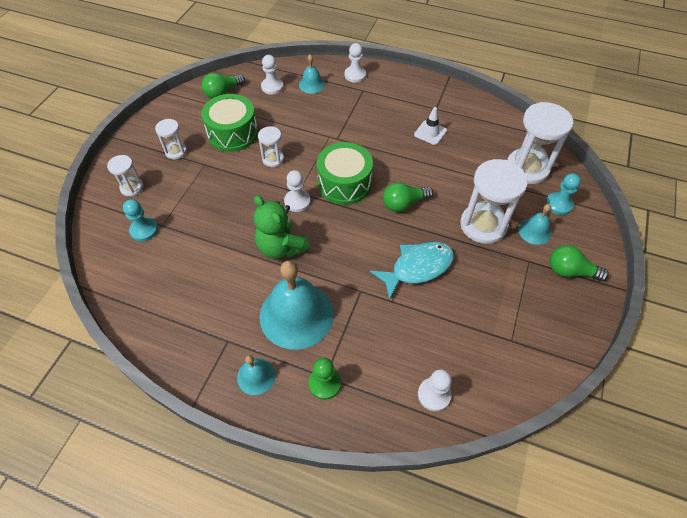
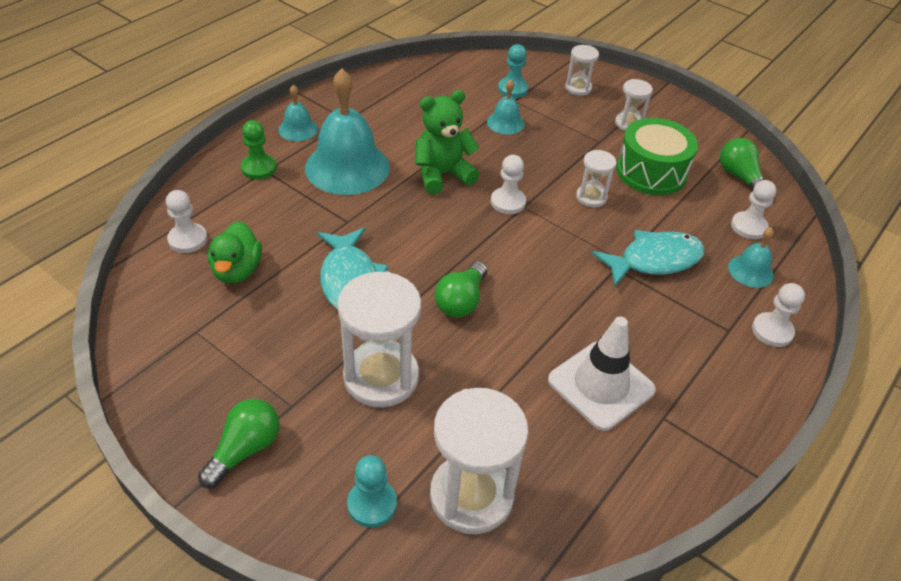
camera: 105 degrees right, 10 degrees down
(322, 123) = (654, 260): none -> turquoise fish
(344, 183) = (522, 252): green drum -> none
(403, 203) = (461, 301): green light bulb -> green light bulb turned 150 degrees counterclockwise
(430, 133) = (601, 385): white traffic cone -> white traffic cone, size x1.73
(446, 341) = (237, 270): none -> green duck
(534, 231) = (337, 439): turquoise bell -> turquoise bell (505, 123)

